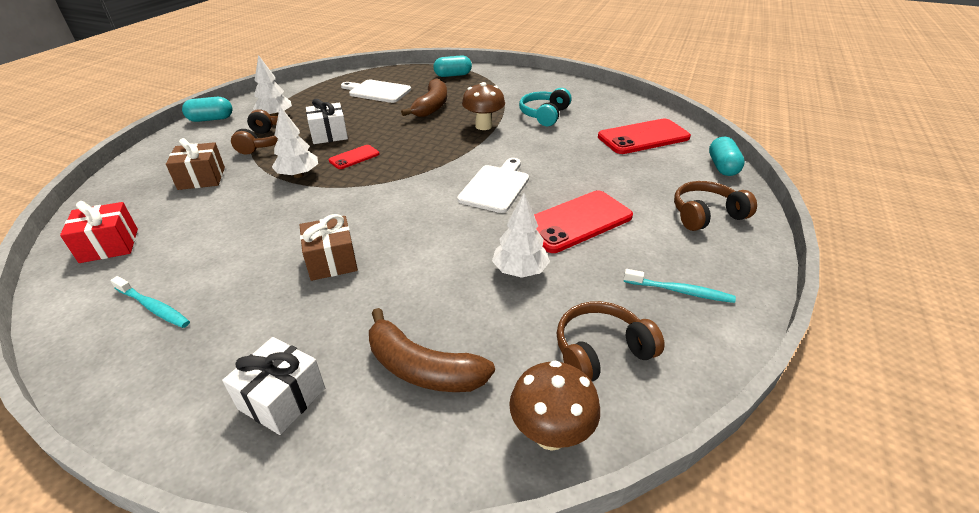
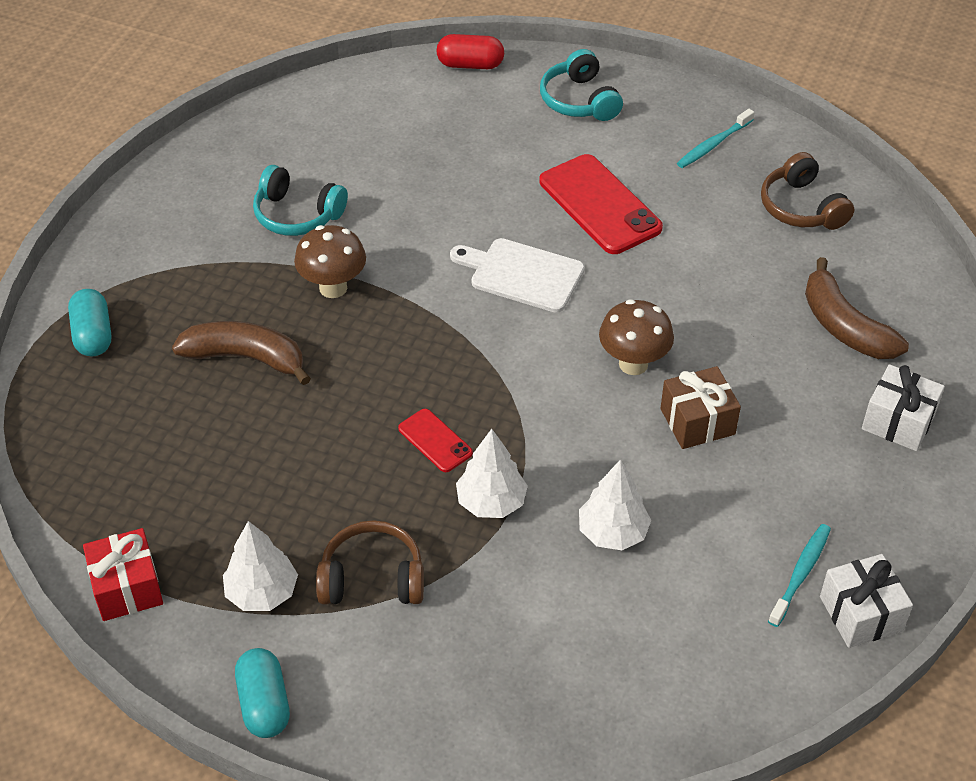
camera: 90 degrees left, 10 degrees up
(109, 245) = (690, 681): red gift -> red gift (127, 587)
(201, 178) = (502, 633): brown gift -> none
(329, 135) = (350, 489): white gift -> white gift (861, 614)
(378, 91) = (159, 446): white cutting board -> none
(422, 368) = (844, 326): brown banana -> brown banana turned 120 degrees clockwise
(520, 271) = (696, 256): white tree -> white tree (612, 532)
(550, 434) = (894, 245): brown mushroom -> brown mushroom (633, 364)
(643, 137) = (384, 119): red phone -> none
(680, 291) = (713, 144): turquoise toothbrush -> turquoise toothbrush turned 150 degrees counterclockwise
(706, 215) = (579, 100): brown headphones -> turquoise headphones
(722, 167) = (470, 64): turquoise capsule -> red capsule

